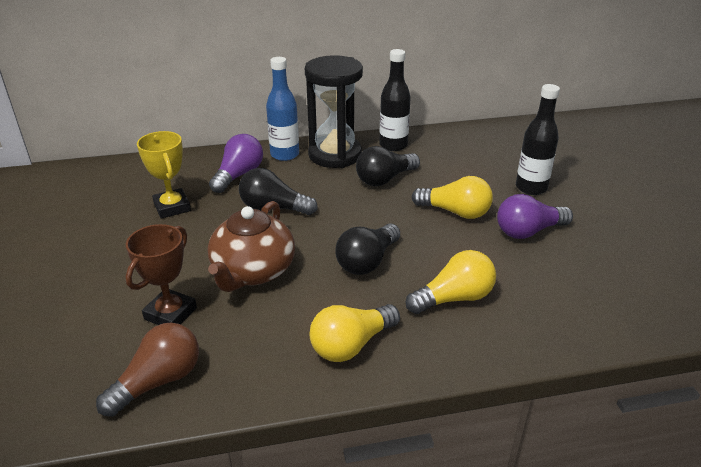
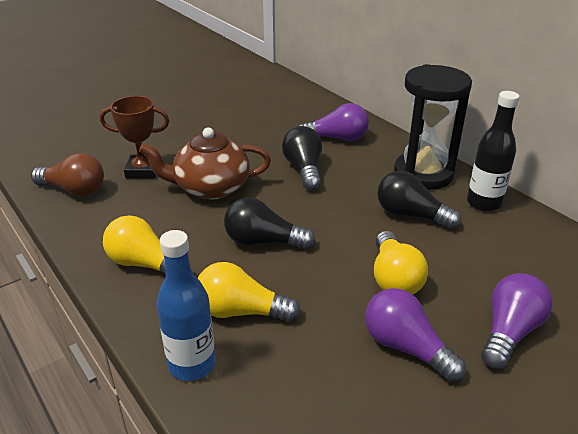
camera: 65 degrees right, 0 degrees up
(172, 207) = (266, 127): yellow trophy -> none
(284, 154) = (393, 148): blue bottle -> blue bottle (192, 364)
(454, 298) = (241, 311): yellow light bulb -> yellow light bulb turned 150 degrees clockwise
(531, 188) = (509, 332): black bottle -> purple light bulb

